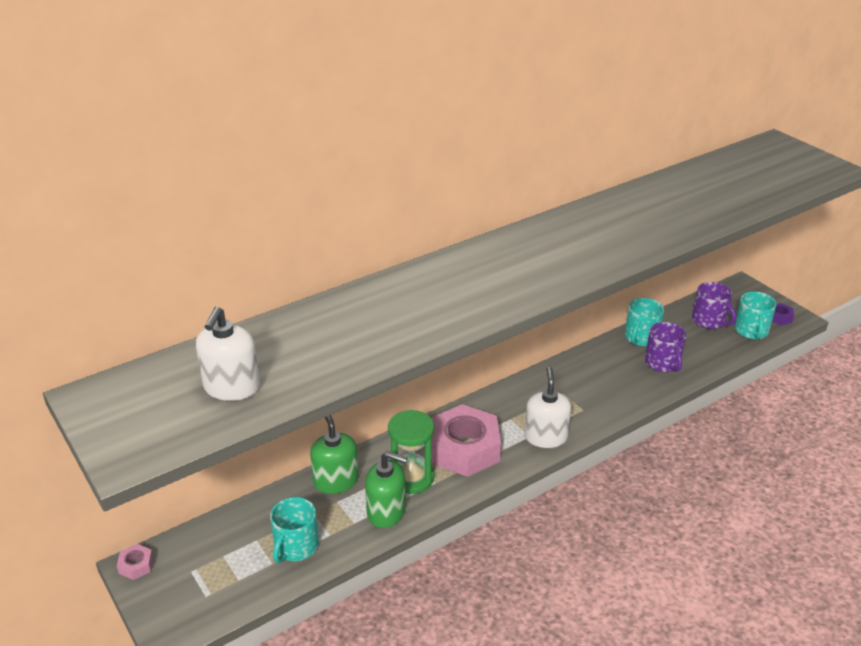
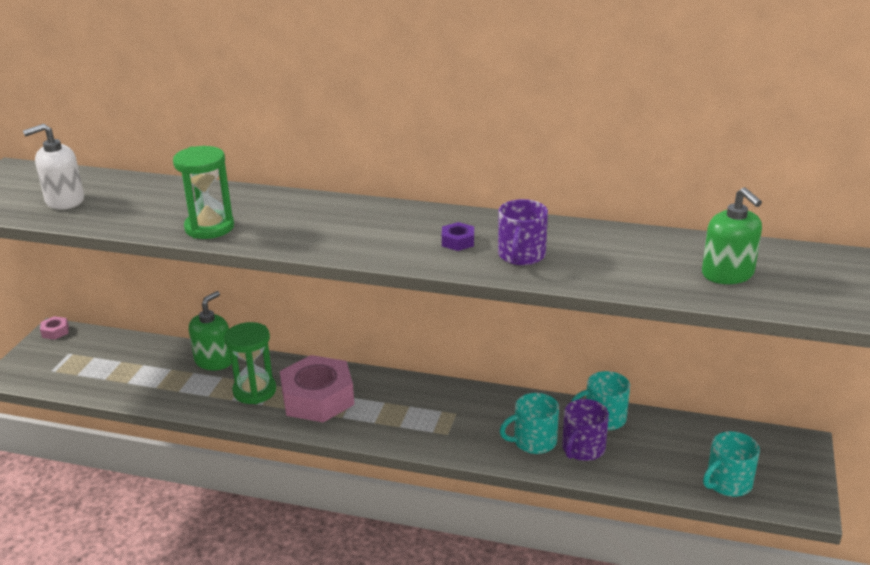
camera: 50 degrees right, 5 degrees down
(296, 546) = (130, 379): turquoise mug -> turquoise mug (533, 441)
(386, 512) = (204, 398): green soap dispenser -> green soap dispenser (727, 274)
(416, 330) = (209, 228): none -> green hourglass
(545, 437) = (383, 431): white soap dispenser -> none
(709, 320) = (700, 448): purple mug -> purple mug (521, 255)
(779, 317) = (786, 493): purple nut -> purple nut (458, 241)

